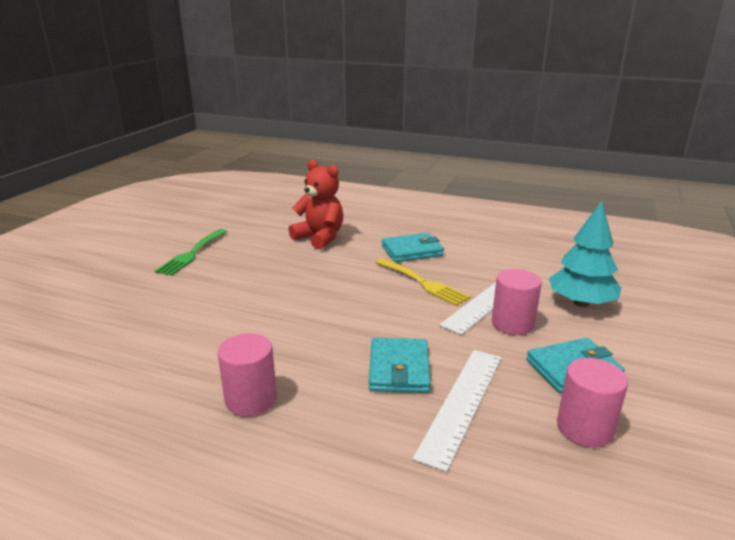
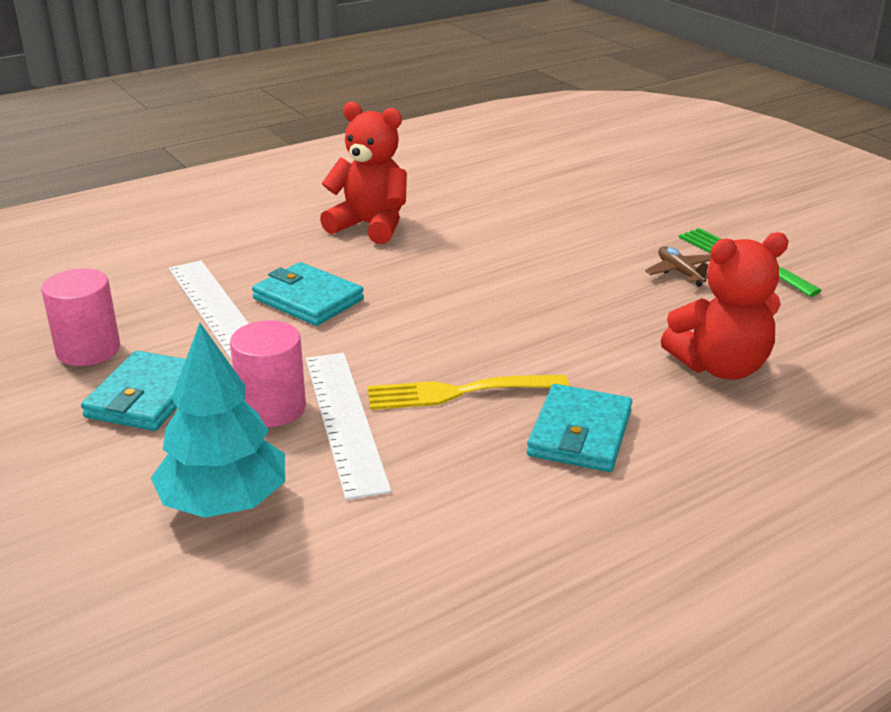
camera: 125 degrees right, 5 degrees up
(225, 264) = (680, 272): none -> brown plane
(251, 399) = (370, 226): pink cylinder -> red teddy bear

